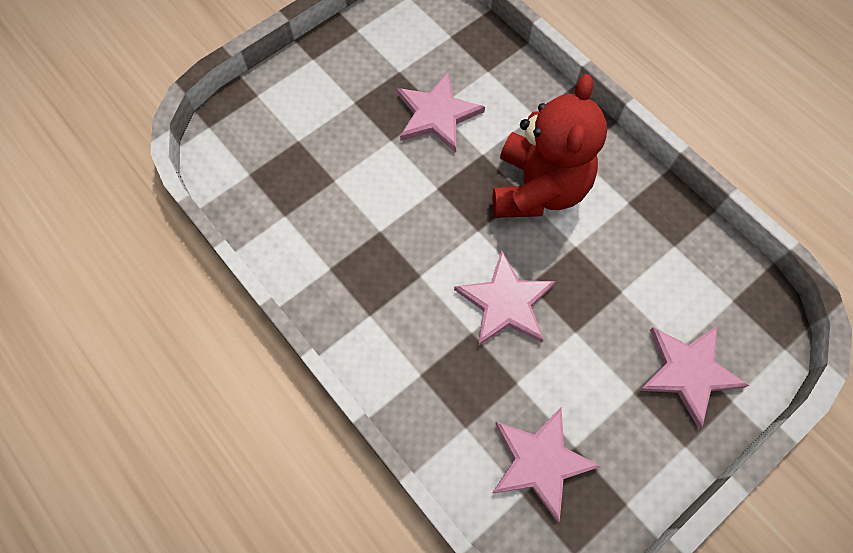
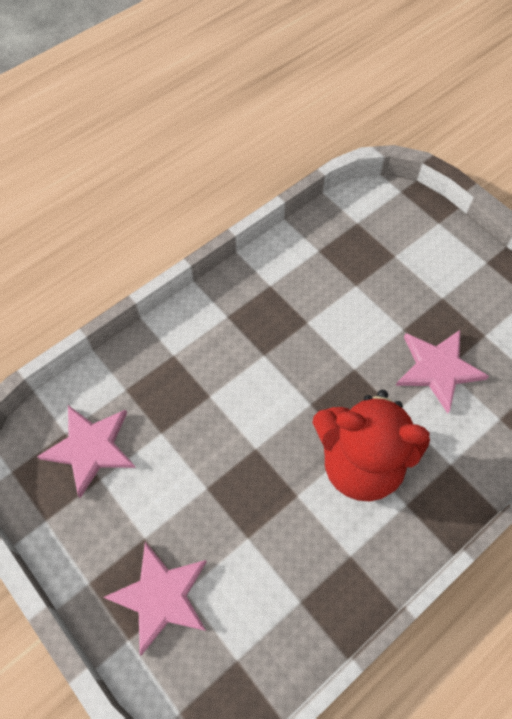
camera: 90 degrees right, 5 degrees down
(505, 302) = (237, 425): pink star -> none

